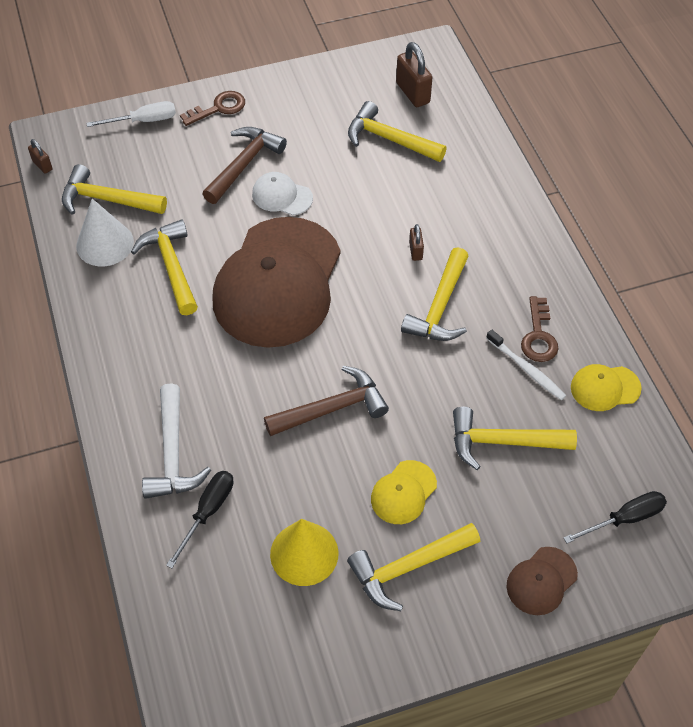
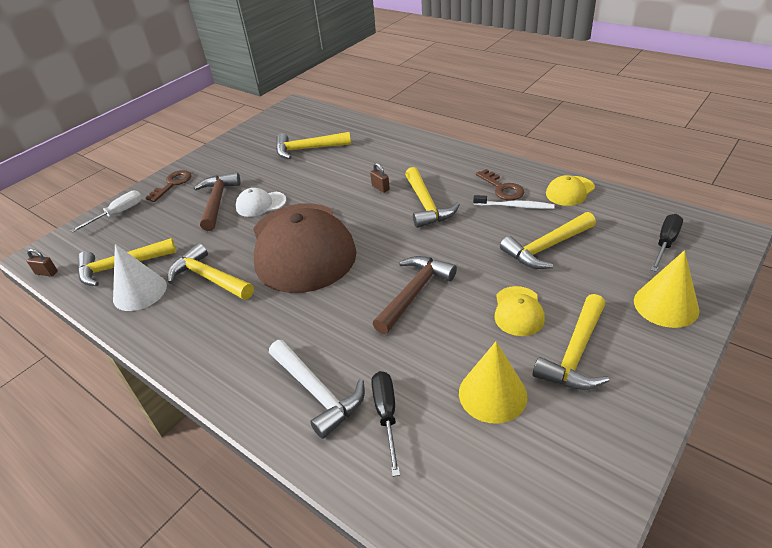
camera: 30 degrees left, 15 degrees down
(412, 93) = (301, 125): brown padlock -> none
(541, 581) = (666, 305): brown cap -> yellow cone

